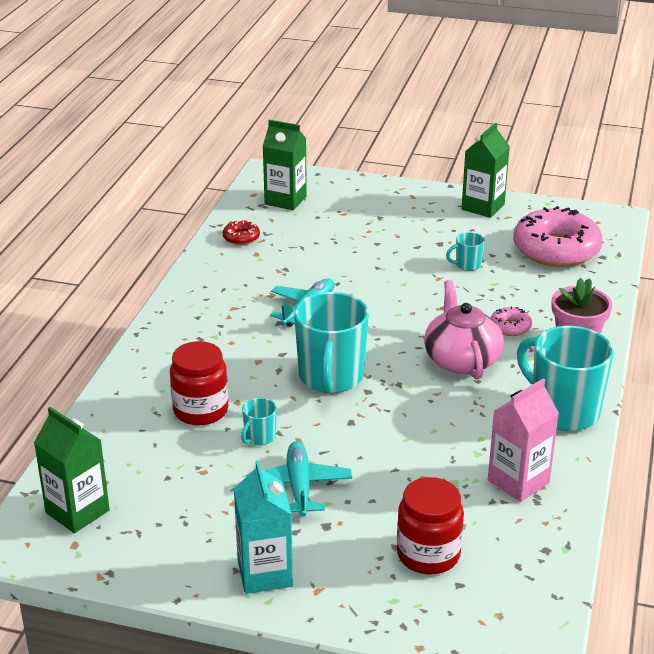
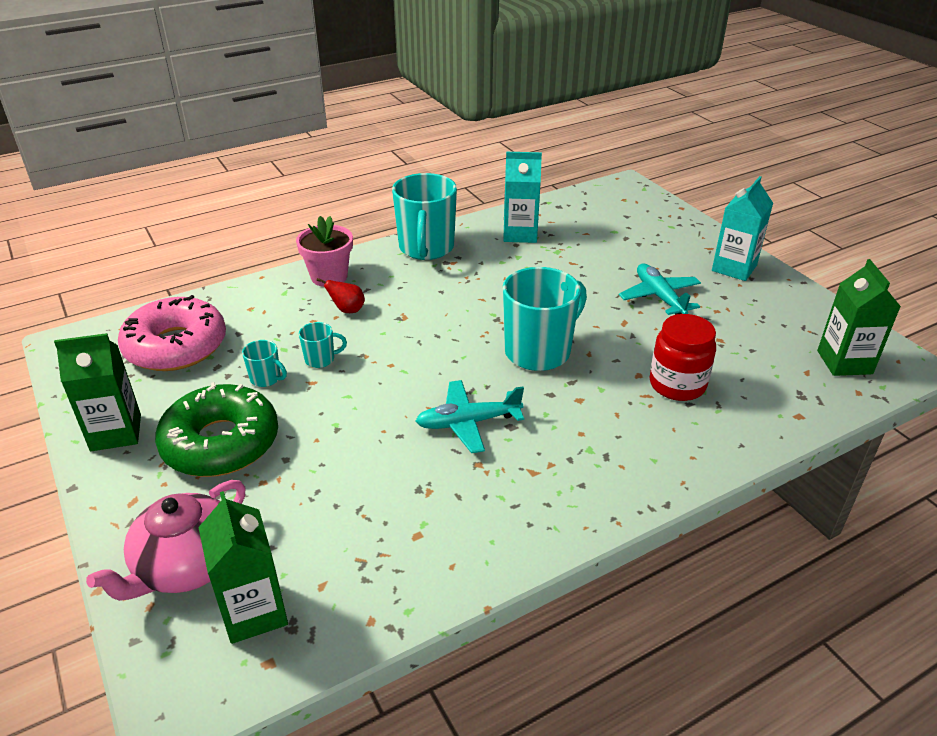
camera: 135 degrees left, 5 degrees up
(241, 238) = (398, 577): red donut -> none
(259, 437) = (651, 339): turquoise mug -> turquoise mug (321, 359)
(299, 486) = (659, 297): turquoise plane -> turquoise plane turned 120 degrees clockwise
(423, 231) = (221, 443): none -> green donut
(428, 554) = (625, 232): red jar -> none
(461, 359) = (425, 309): pink teapot -> pink teapot (187, 565)
(510, 327) = (347, 310): pink donut -> red pear
(518, 481) = (520, 234): pink carton -> turquoise carton

